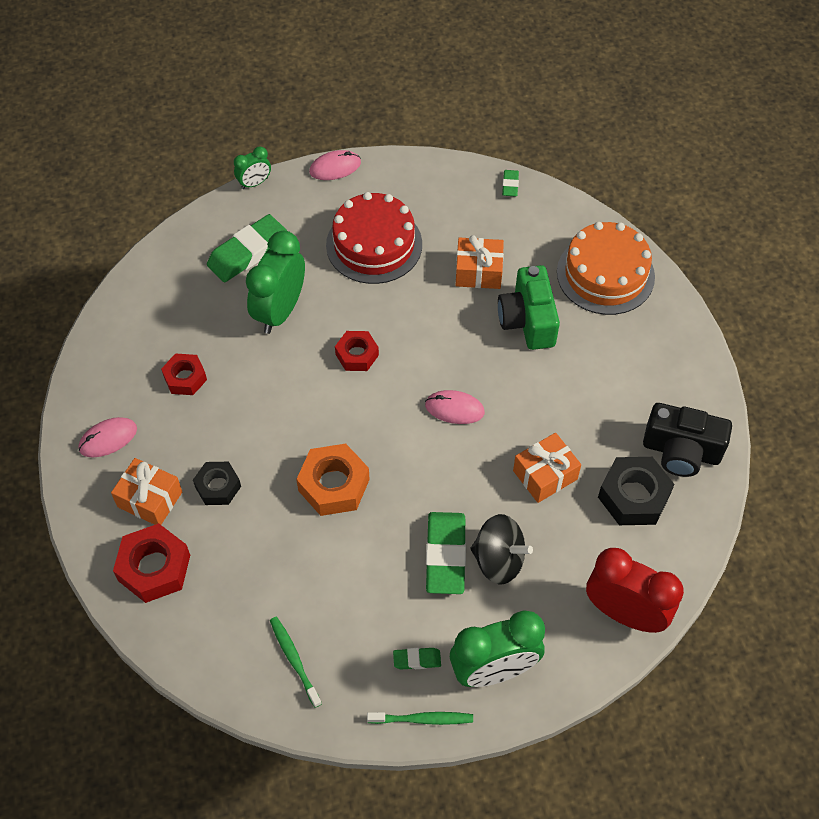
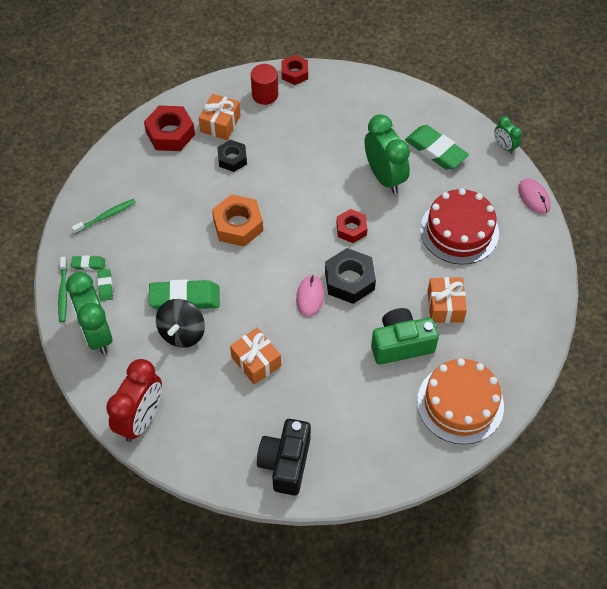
camera: 85 degrees right, 0 degrees up
(108, 438) = (265, 95): pink mouse -> red cylinder
(185, 378) = (318, 129): red nut -> red nut (294, 73)
(280, 311) = (384, 177): green clock -> green clock turned 45 degrees clockwise
(510, 185) = (544, 325): green eraser -> green eraser (88, 264)
(633, 496) = (241, 426): black nut -> black nut (349, 280)

